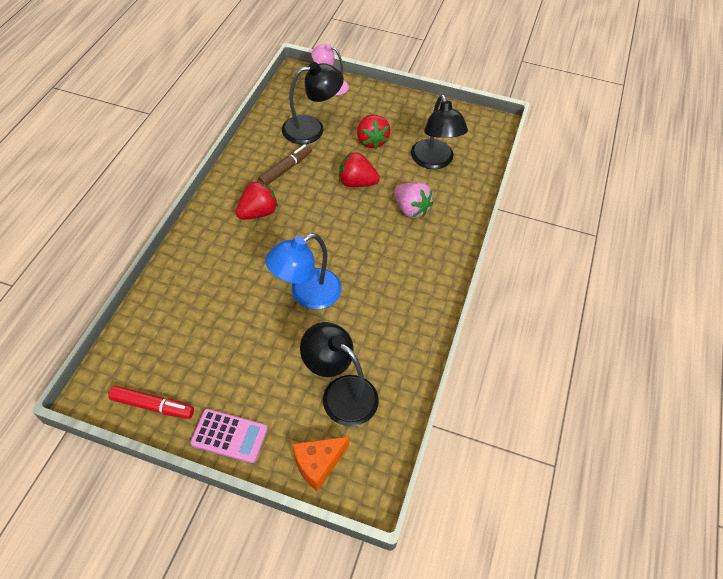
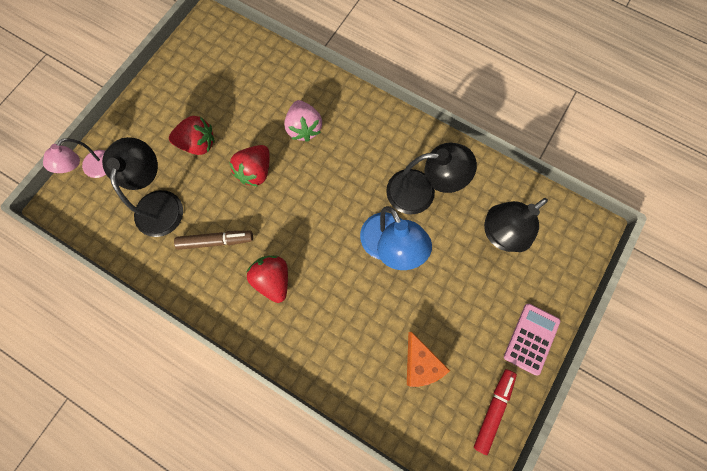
camera: 75 degrees left, 20 degrees up
(286, 169) = (216, 241): brown marker -> brown marker turned 120 degrees clockwise
(318, 464) = (564, 265): orange cheese -> orange cheese (420, 363)
(411, 209) = (304, 128): pink strawberry -> pink strawberry turned 105 degrees clockwise
(434, 161) = (245, 91): black lamp -> black lamp (421, 191)

